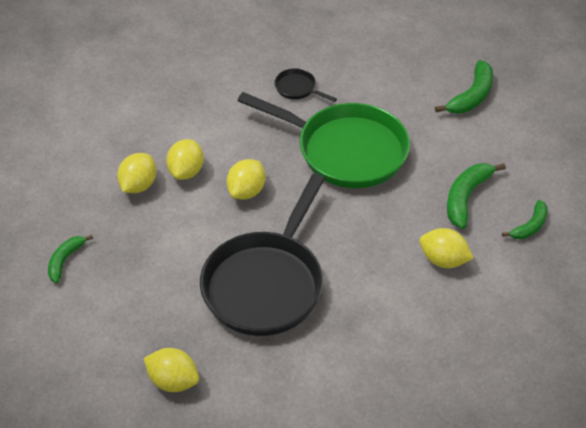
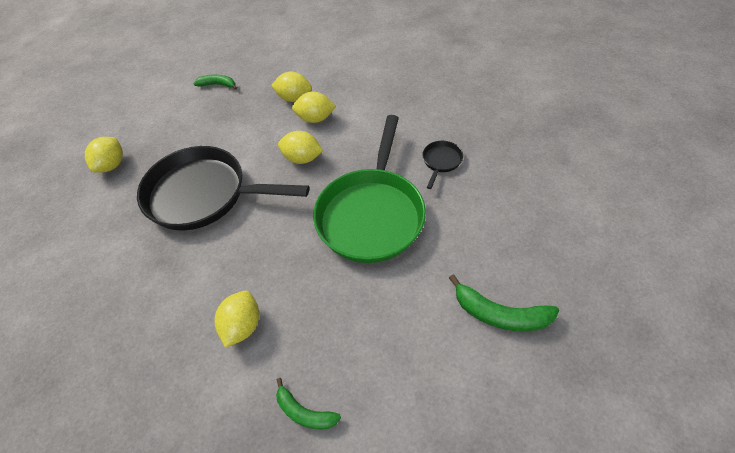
camera: 80 degrees right, 5 degrees up
(466, 197) = (335, 334): green banana -> none

